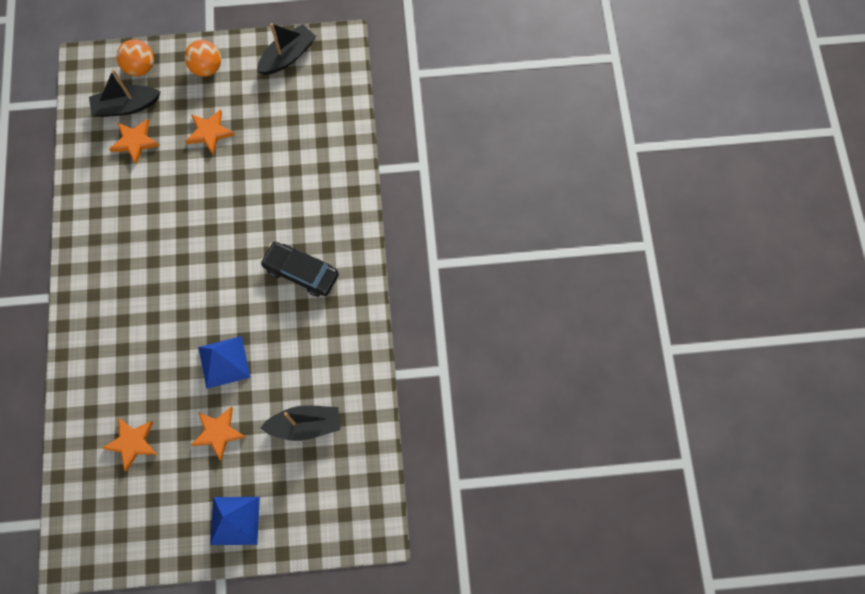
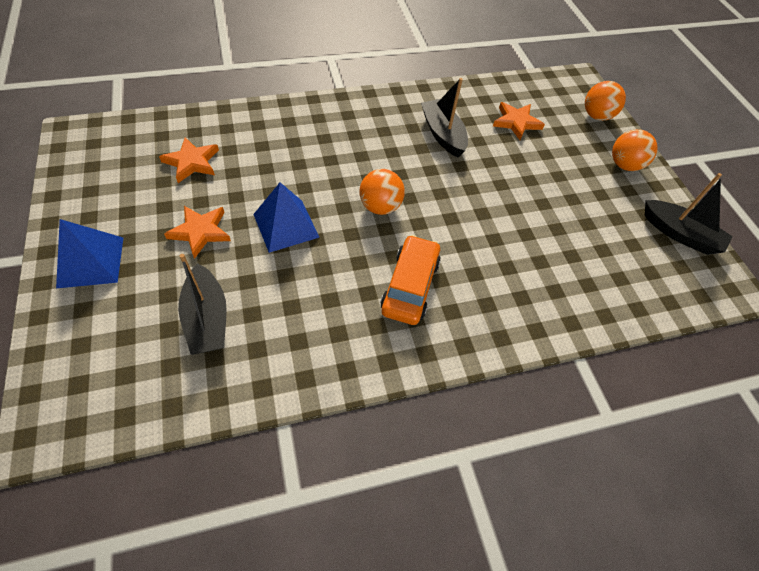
camera: 75 degrees right, 15 degrees down
(126, 106) = (550, 111): black boat -> black boat (443, 134)
(209, 132) = (552, 177): orange star -> none
(217, 282) = (380, 207): none -> orange ball
(301, 272) = (410, 286): black car -> orange car

